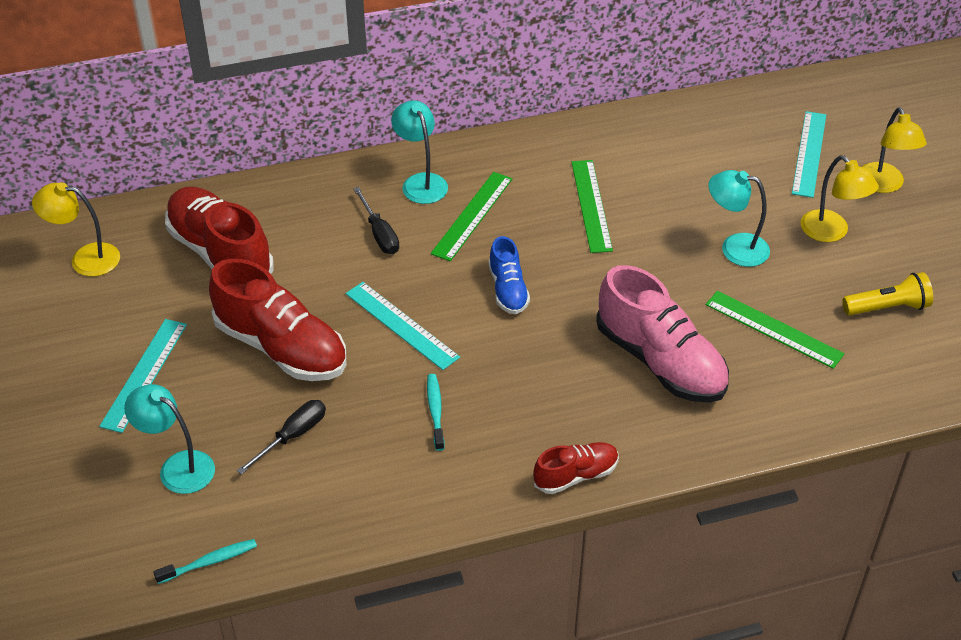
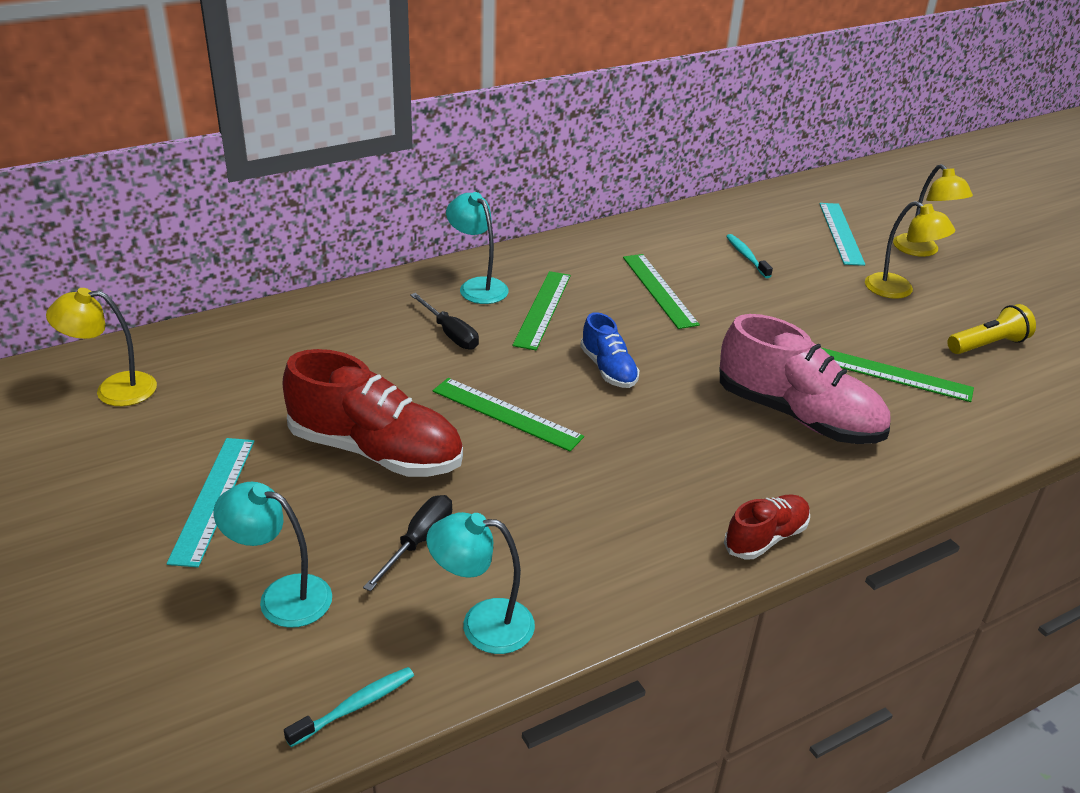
camera: 15 degrees left, 10 degrees down
(220, 253) = (276, 368): red shoe -> none
(401, 325) = (506, 413): turquoise ruler -> green ruler
(435, 411) = (578, 493): turquoise toothbrush -> turquoise toothbrush (746, 256)
(734, 248) = (816, 311): turquoise lamp -> turquoise lamp (482, 624)

